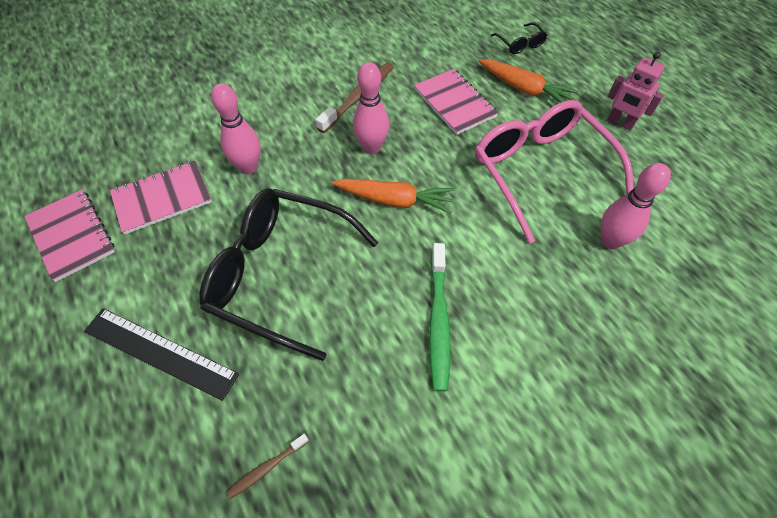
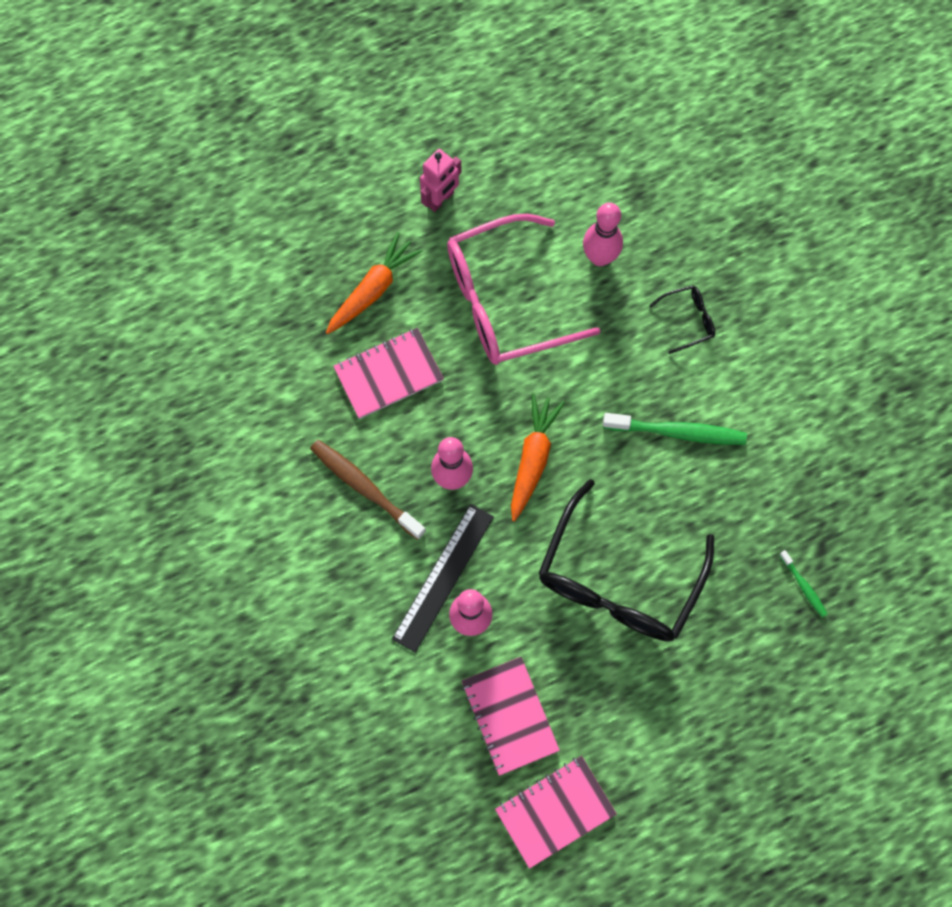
camera: 85 degrees left, 15 degrees up
(160, 353) = (698, 691): black ruler -> black ruler (443, 577)
(267, 467) = (803, 586): brown toothbrush -> green toothbrush
(520, 44) = (287, 276): black glasses -> black glasses (688, 320)

